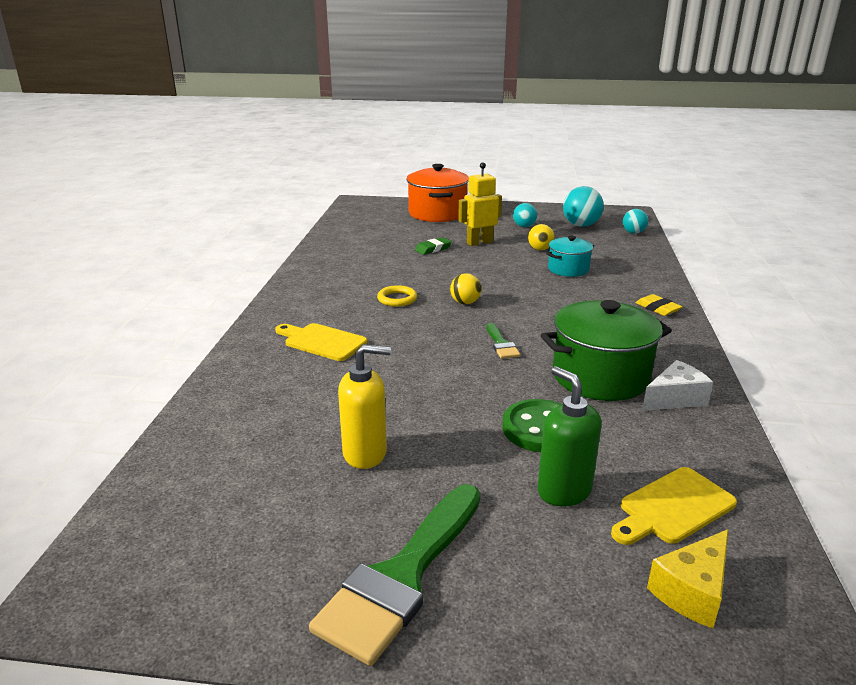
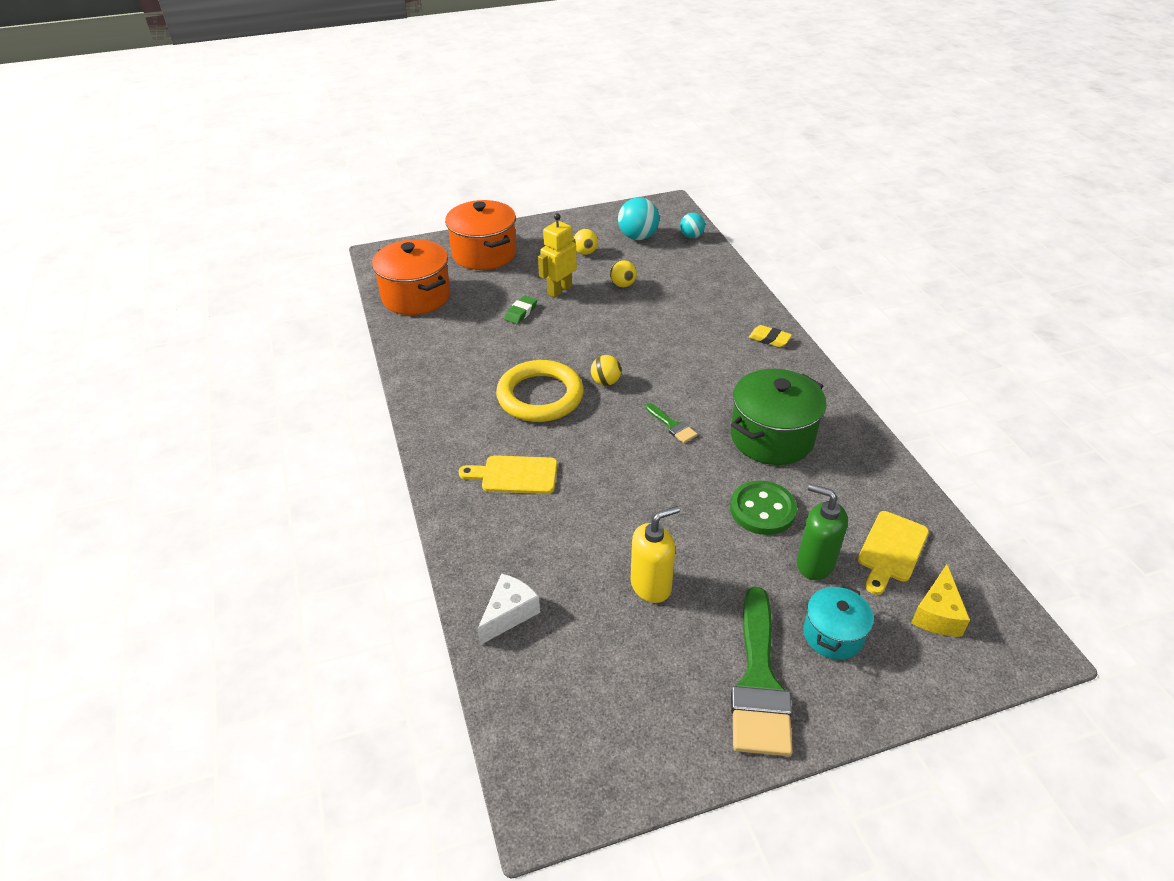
camera: 25 degrees left, 15 degrees up
(359, 226) = (416, 296): none -> orange pot
(397, 299) = (540, 396): yellow ring -> yellow ring, size x2.14
(524, 226) = (585, 252): turquoise ball -> yellow ball
(568, 269) = (666, 307): turquoise pot -> turquoise pot (833, 635)
(675, 398) = (837, 442): white cheese -> white cheese (509, 614)

